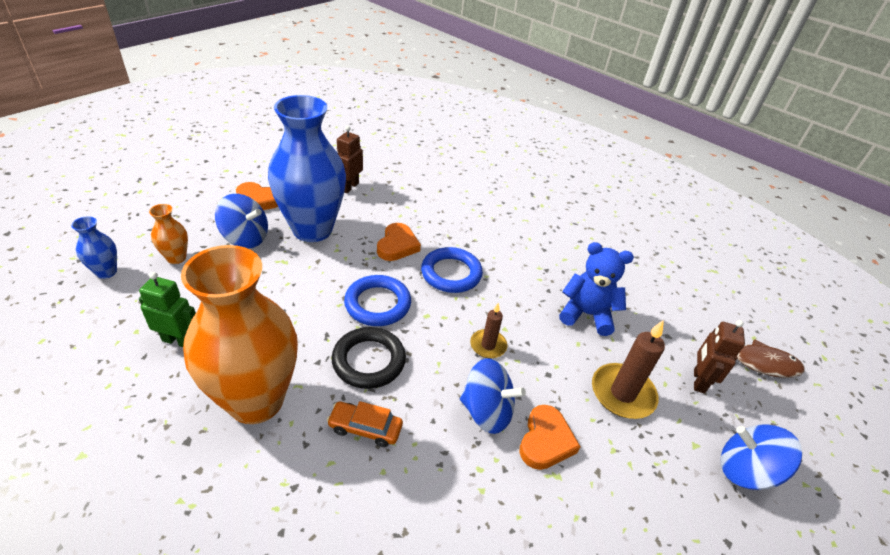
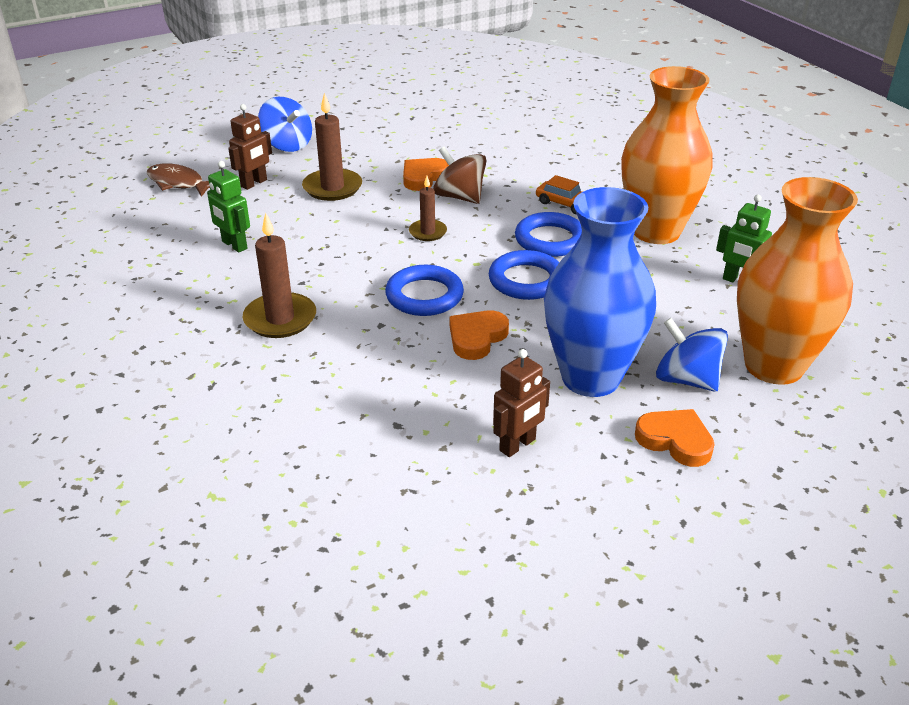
camera: 155 degrees left, 5 degrees down
(106, 272) = (854, 361): blue vase -> none
(176, 258) = (773, 366): orange vase -> orange vase, size x2.41
(369, 361) = (550, 240): black ring -> blue ring
(487, 411) = (459, 197): blue spinning top -> brown spinning top
(534, 238) = (280, 319): none -> brown candle
(586, 314) = (302, 238): blue teddy bear -> none
(628, 295) = (234, 245): none -> green robot

